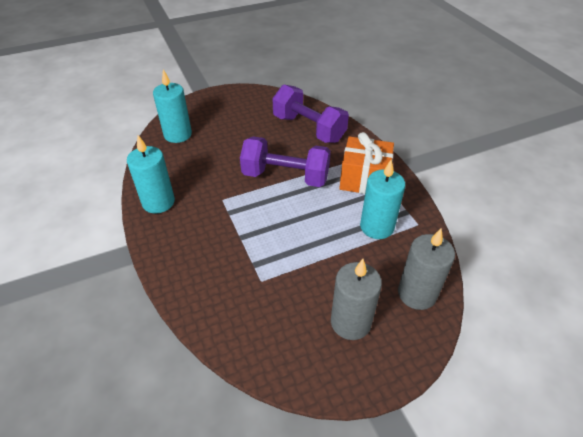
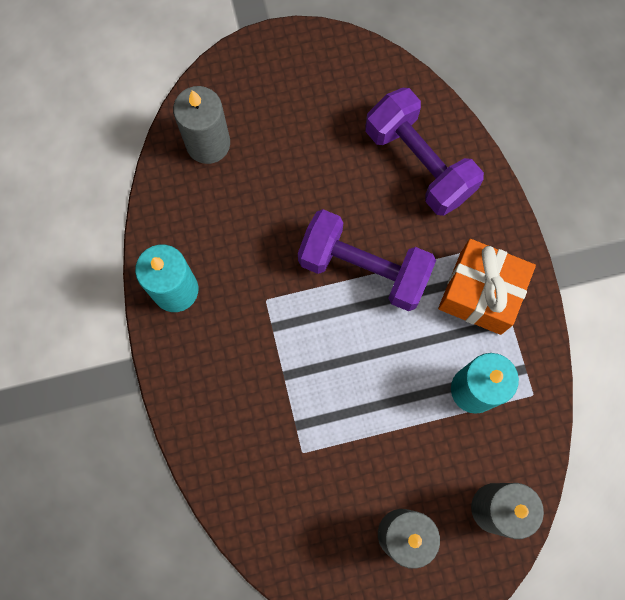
camera: 10 degrees right, 30 degrees up
(178, 135) = (208, 143): turquoise candle -> grey candle

